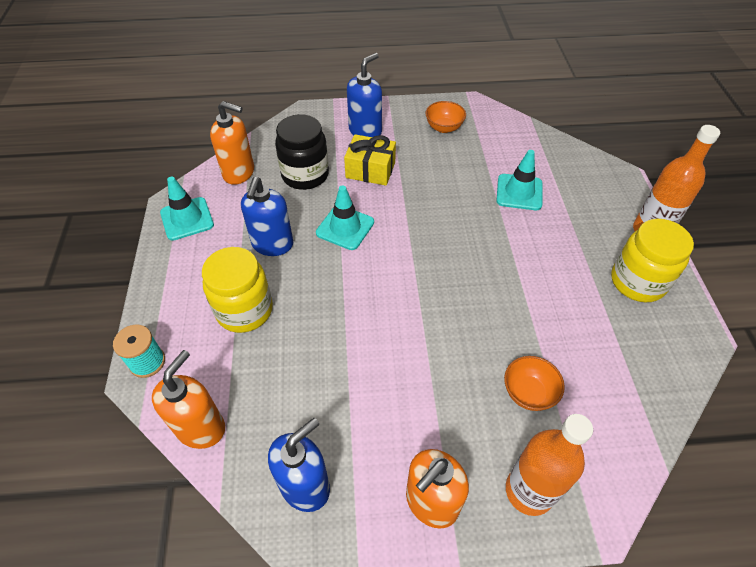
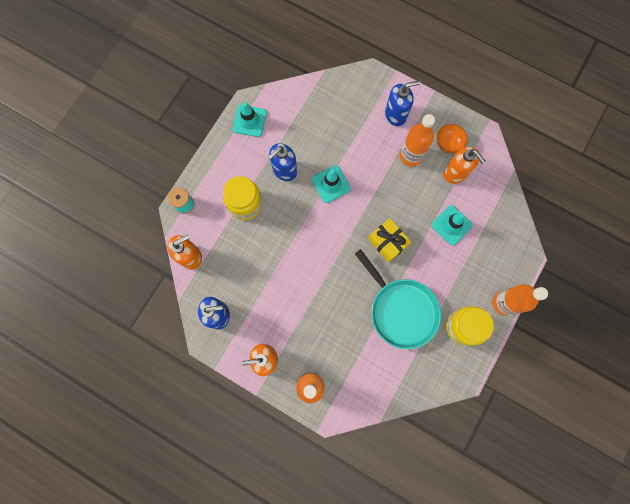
camera: 35 degrees right, 25 degrees up
(239, 173) = (297, 102): orange soap dispenser -> orange soap dispenser (455, 173)
(305, 175) = (334, 129): black jar -> none
(370, 170) = (375, 150): yellow gift -> yellow gift (387, 242)
(415, 156) = (411, 156): none -> orange bottle
(528, 393) = (349, 343): orange bowl -> none
(553, 309) = (401, 310): none -> turquoise pan

